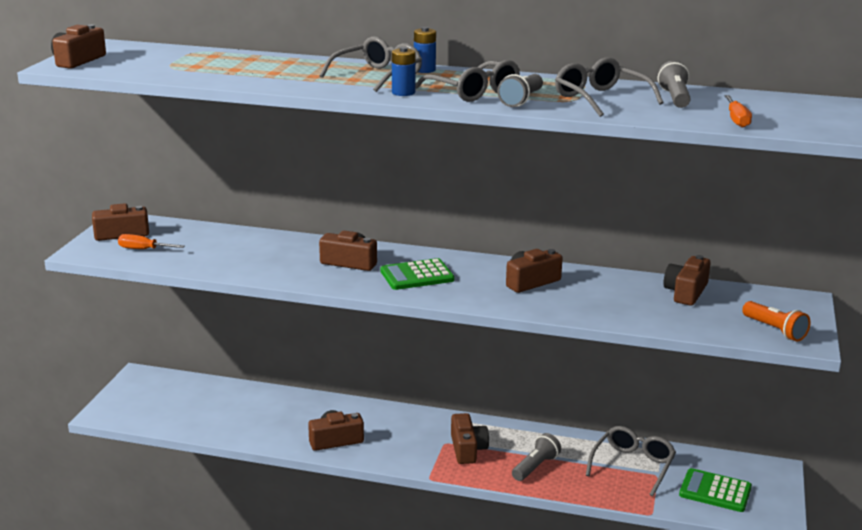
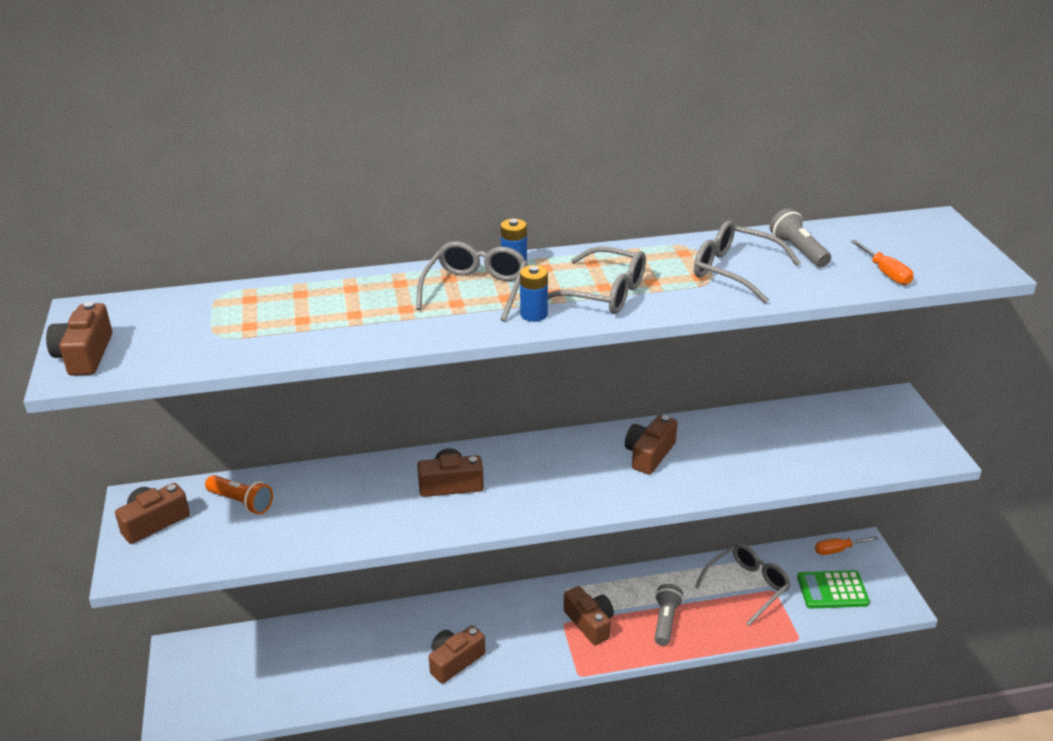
camera: 25 degrees left, 10 degrees up
(143, 249) = (201, 540): orange screwdriver -> orange screwdriver (838, 550)
(417, 275) = (534, 482): green calculator -> none
(521, 100) = (664, 295): grey flashlight -> none
(633, 466) = (747, 586): grey glasses -> grey glasses turned 45 degrees clockwise
(686, 292) = (795, 422): brown camera -> none
(775, 330) = (904, 448): orange flashlight -> orange flashlight (241, 502)

